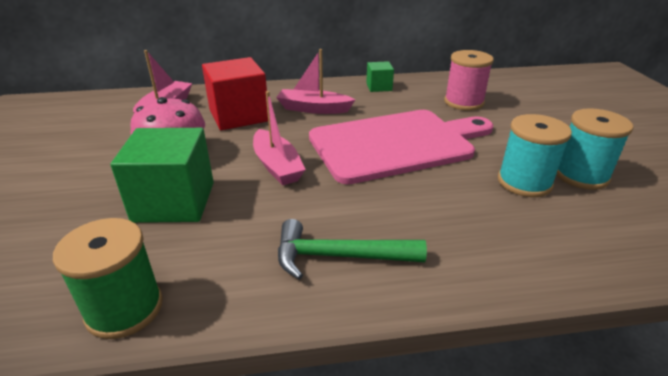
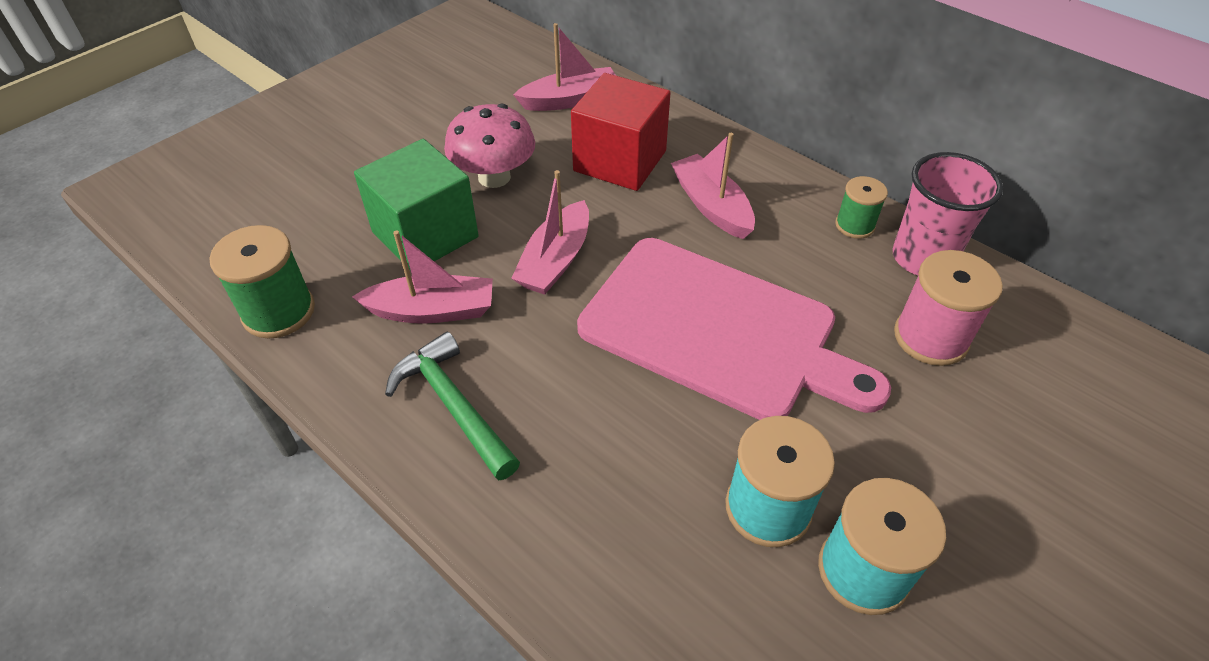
camera: 50 degrees right, 15 degrees up
(245, 228) = (432, 310): none -> pink boat
(379, 87) = (854, 225): green cube -> green spool
(418, 84) = (922, 258): none -> pink cup

